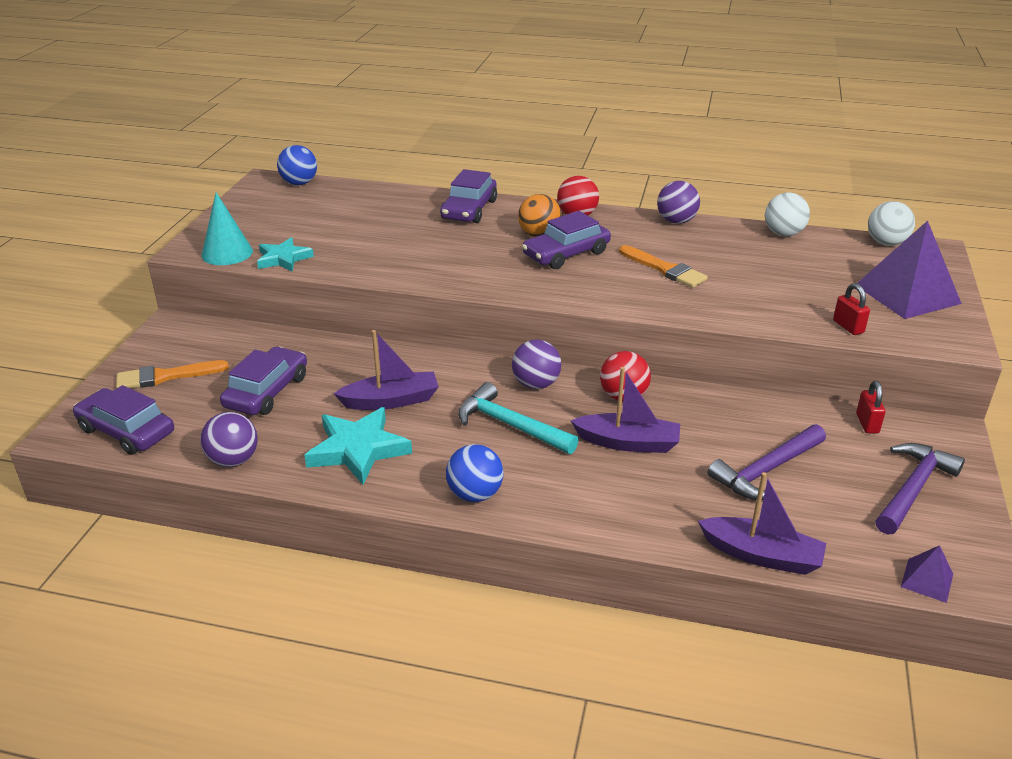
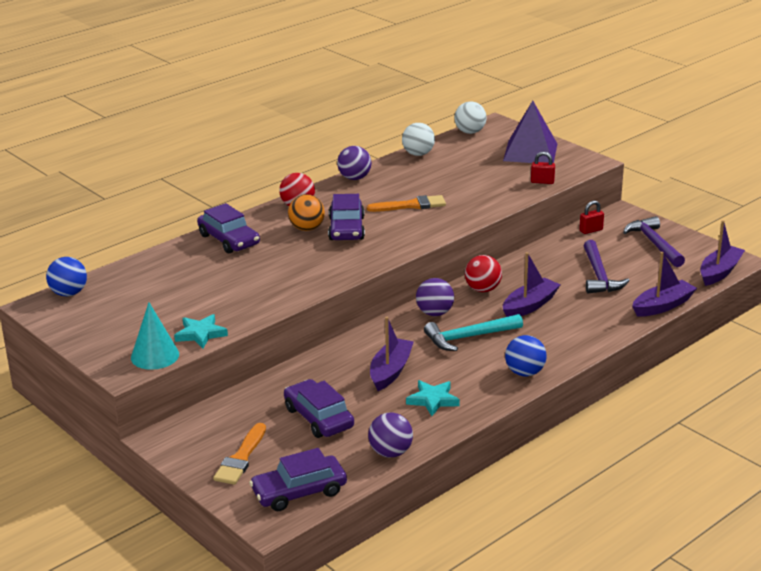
camera: 55 degrees left, 5 degrees down
(358, 449) = (433, 400): turquoise star -> turquoise star, size x0.65
(867, 423) = (591, 230): red padlock -> red padlock turned 60 degrees counterclockwise
(927, 580) = (719, 272): purple pyramid -> purple boat

